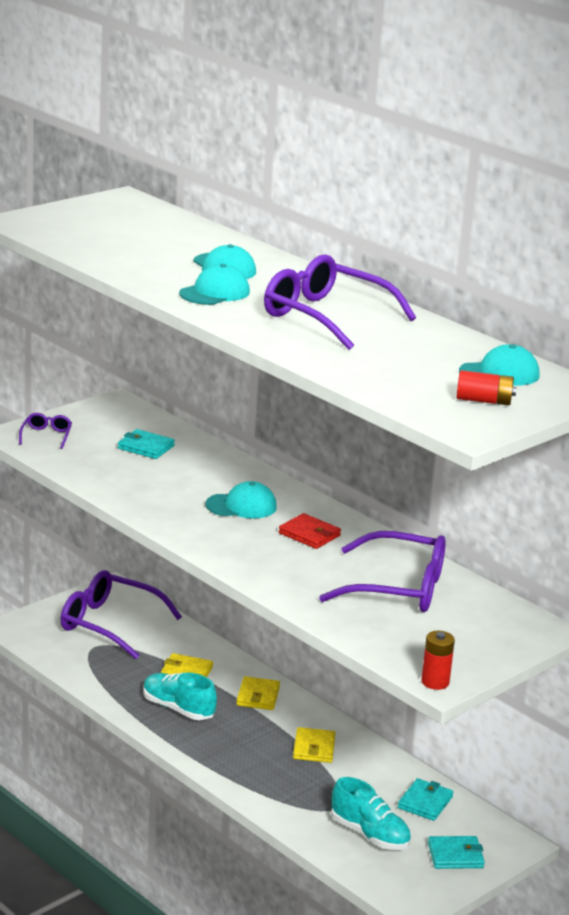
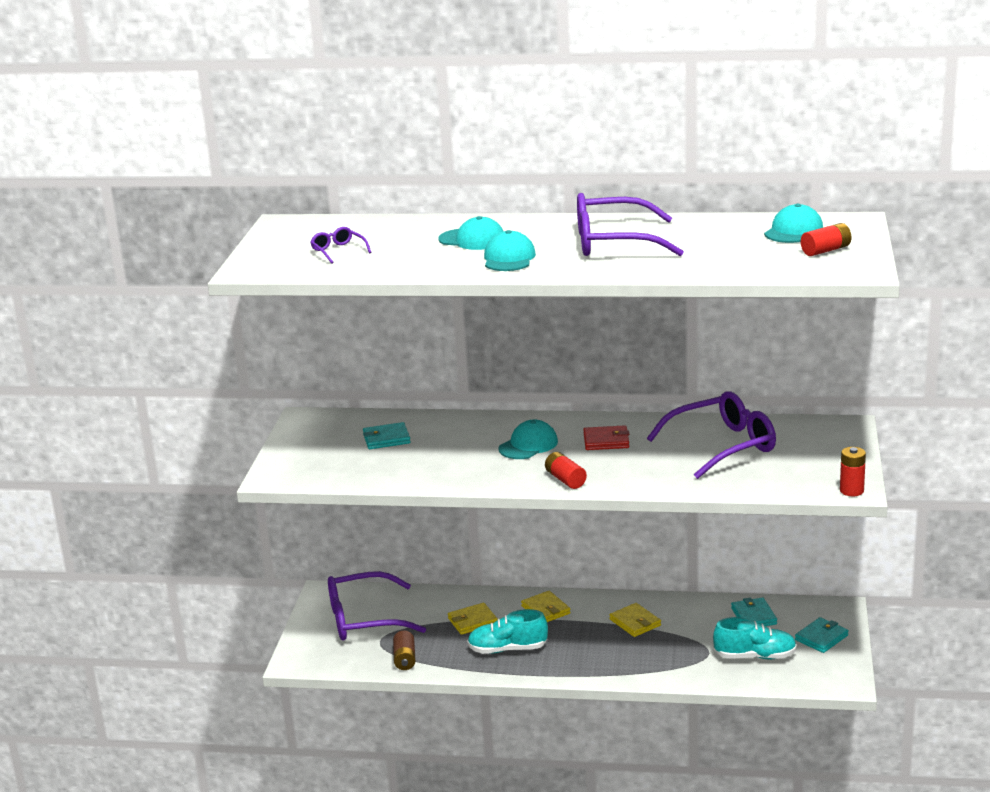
camera: 35 degrees left, 0 degrees up
(46, 435) = (299, 466): purple glasses -> purple glasses (338, 251)
(90, 671) = (405, 659): none -> brown battery
(217, 547) = (565, 480): none -> red battery

